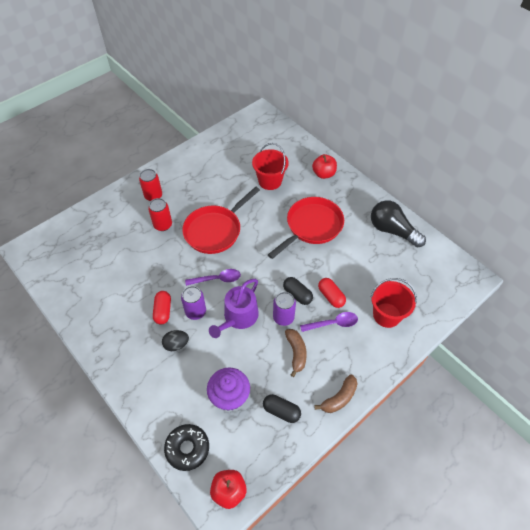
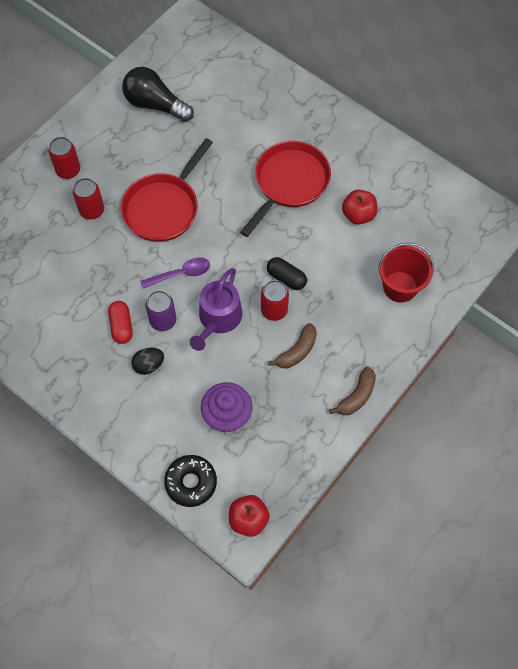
camera: 10 degrees left, 10 degrees up
(270, 181) = (222, 125): red bucket -> none
(281, 411) = (291, 422): black capsule -> none
(283, 317) = (274, 310): purple can -> red can
(296, 353) = (297, 351): brown banana -> brown banana turned 60 degrees clockwise
(323, 174) = (293, 103): red apple -> red apple (358, 215)
(331, 296) = (328, 274): red capsule -> none
(333, 323) = (336, 308): purple spoon -> none
(392, 230) = (394, 173): black light bulb -> black light bulb (155, 104)

